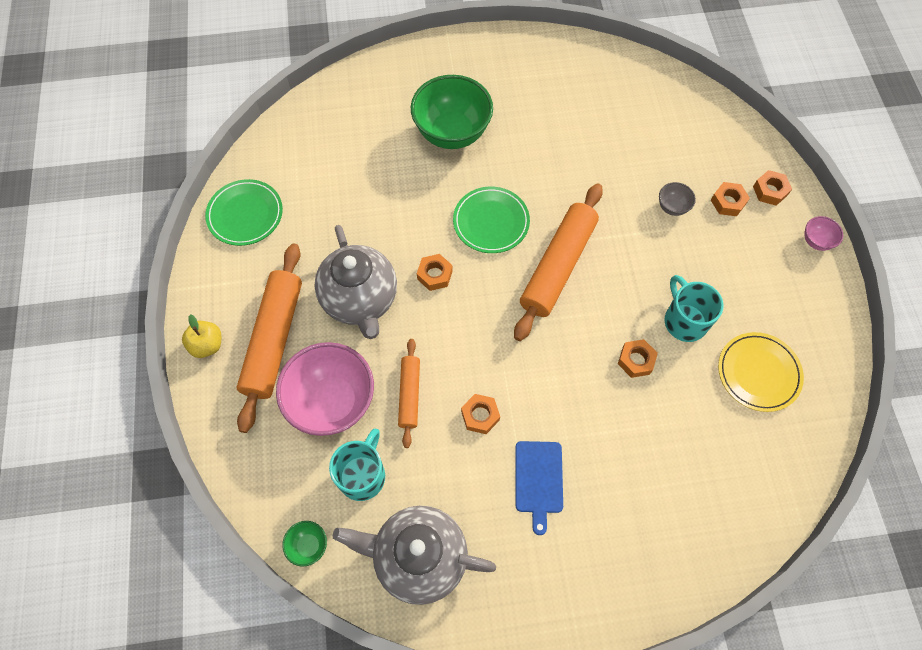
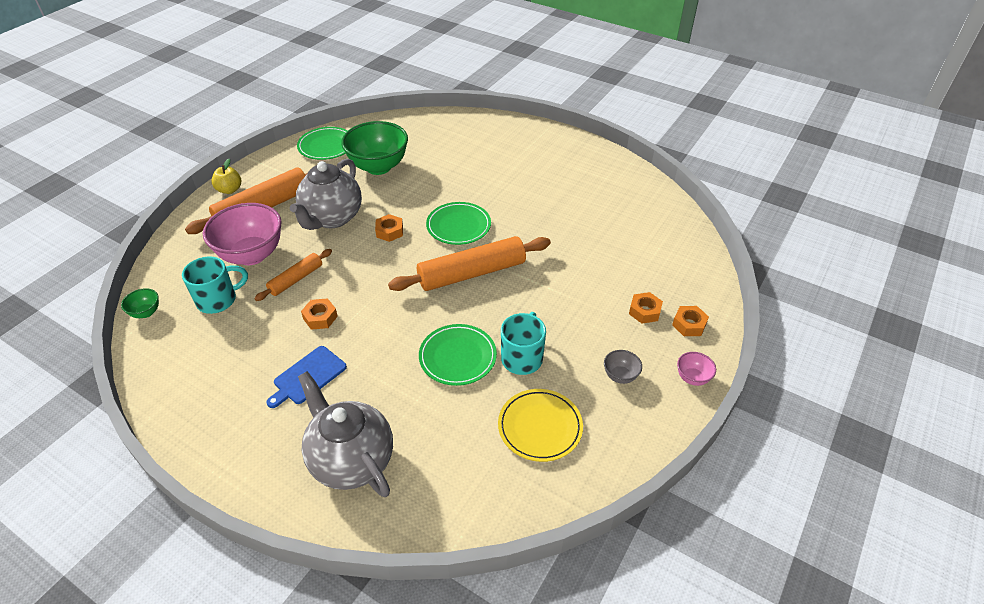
camera: 40 degrees right, 20 degrees down
(419, 557) = (189, 363): grey teapot -> grey teapot (351, 460)
(452, 133) = (492, 171): green bowl -> green bowl (378, 167)
(636, 360) = (457, 357): orange nut -> green plate
(672, 207) = (596, 289): grey bowl -> grey bowl (620, 376)

